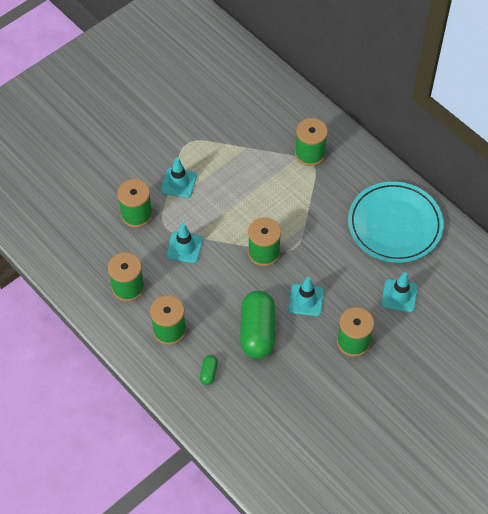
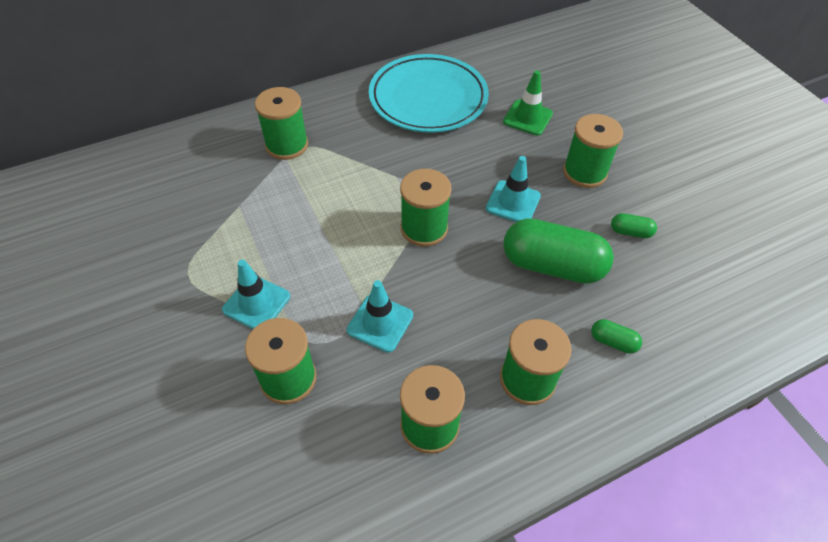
camera: 75 degrees left, 5 degrees down
(304, 377) = (630, 232): none -> green capsule
(399, 295) = (527, 118): turquoise traffic cone -> green traffic cone

